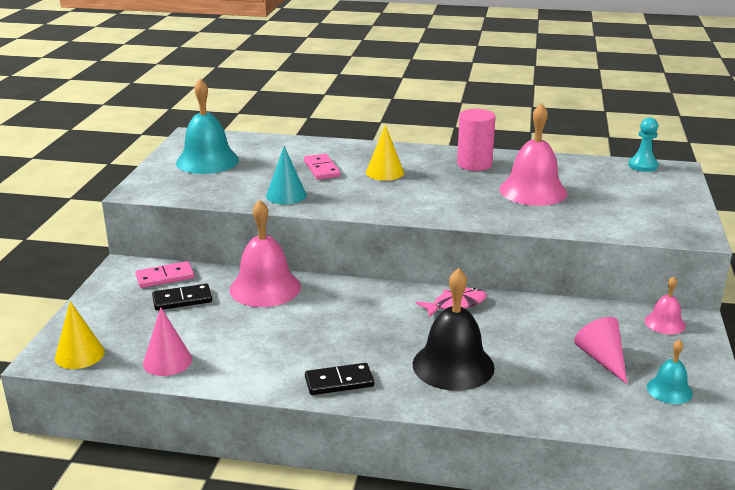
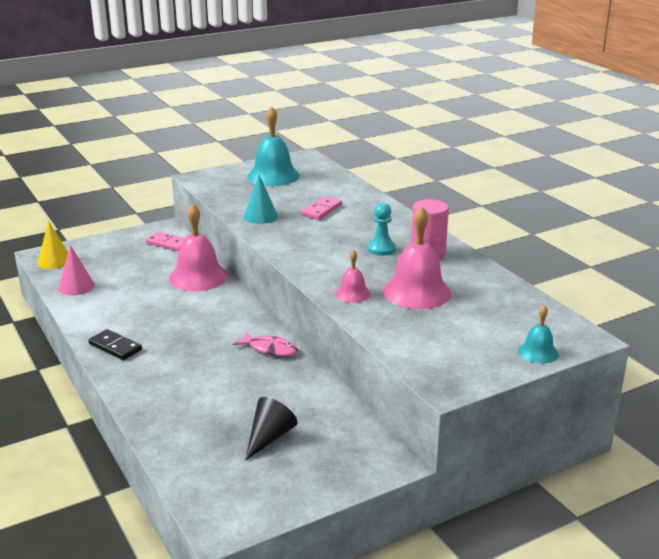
camera: 50 degrees right, 0 degrees up
(182, 300) = (149, 260): black domino -> none
(384, 172) = (353, 230): yellow cone -> none
(453, 365) = (183, 379): black bell -> none
(602, 359) = (269, 437): pink cone -> black cone
(643, 166) = (562, 321): turquoise pawn -> turquoise pawn (381, 249)
(665, 323) = (368, 450): pink bell -> pink bell (352, 293)
(669, 390) = (260, 484): turquoise bell -> turquoise bell (538, 352)

